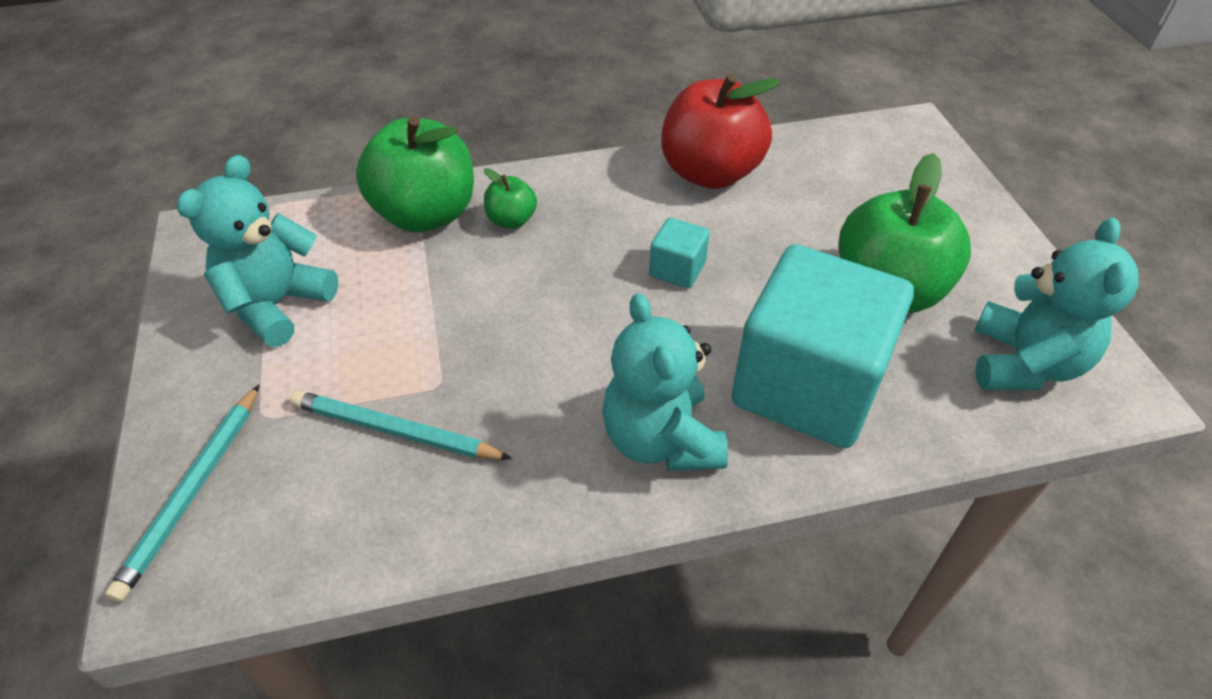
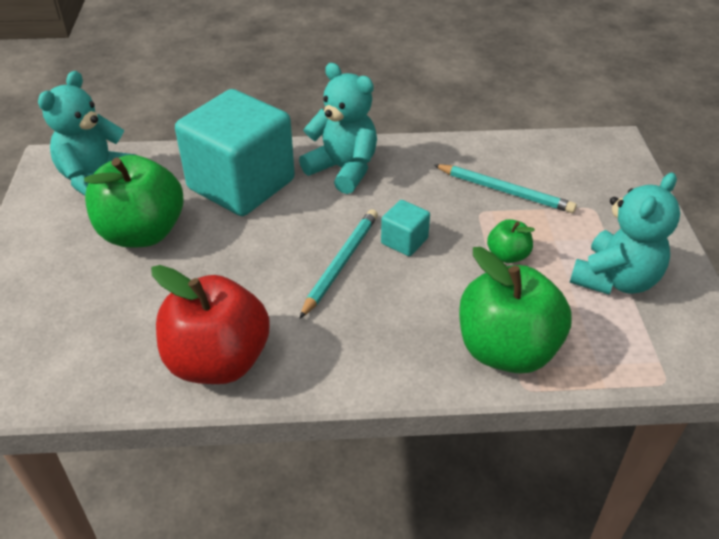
camera: 170 degrees left, 5 degrees down
(193, 491) = (617, 177): turquoise pencil -> turquoise pencil (341, 263)
(511, 220) = (424, 332): green apple -> green apple (507, 255)
(661, 439) = (343, 169): turquoise teddy bear -> turquoise teddy bear turned 45 degrees counterclockwise
(677, 269) = (292, 268): turquoise cube -> turquoise cube (404, 241)

